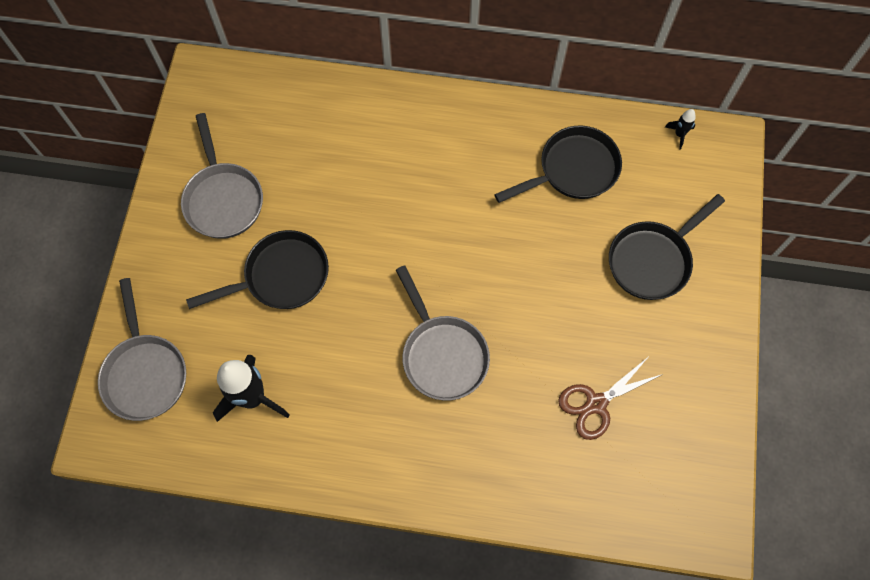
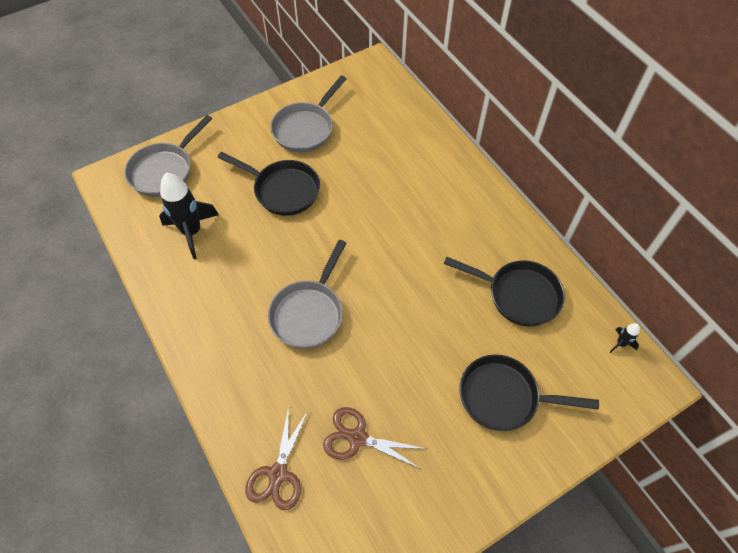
camera: 50 degrees right, 10 degrees down
(576, 493) = (278, 474): none -> brown scissors

